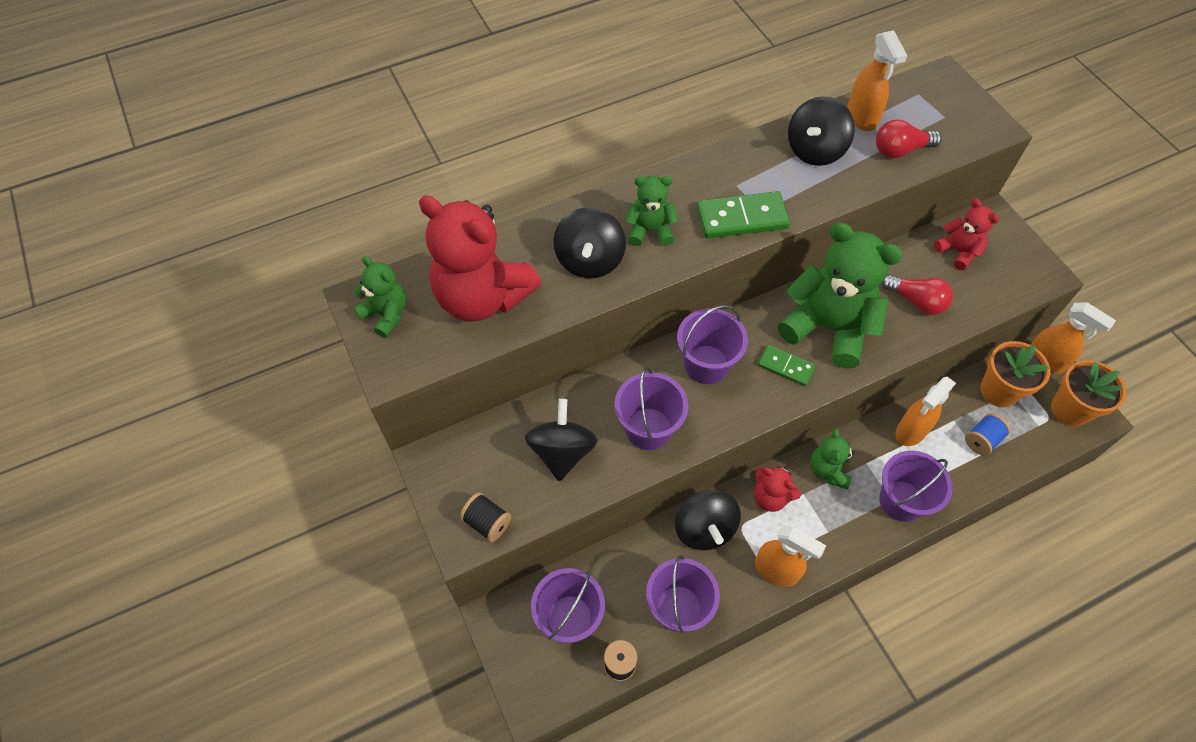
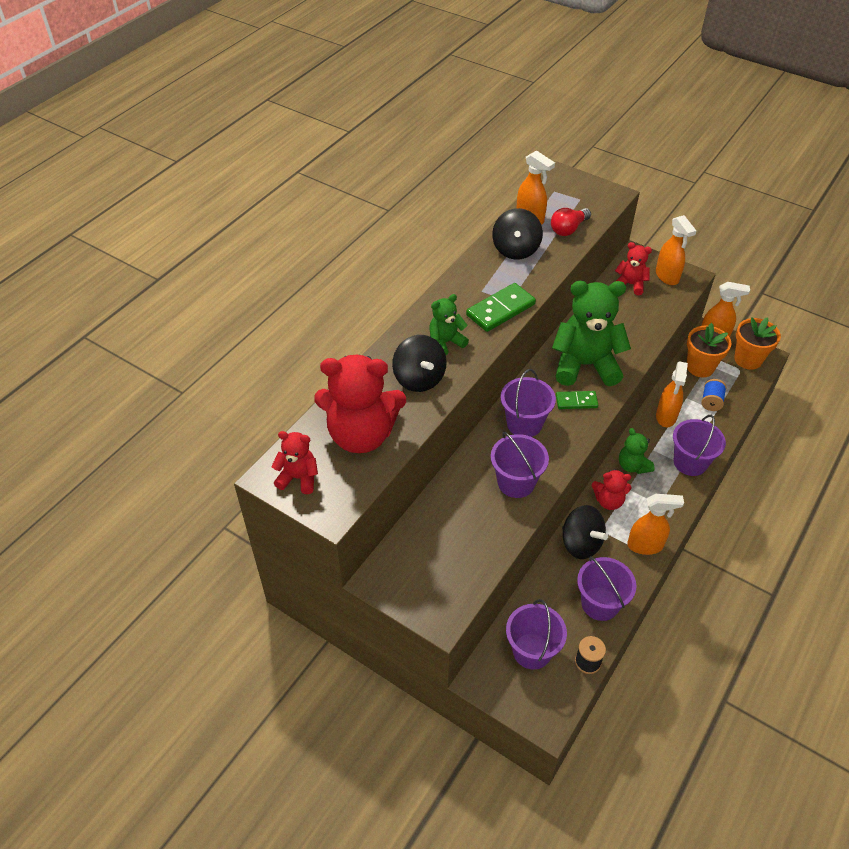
camera: 30 degrees left, 10 degrees down
(386, 314) = (298, 478): green teddy bear -> red teddy bear
(487, 522) = (450, 599): black spool -> none
(562, 452) = (468, 526): black spinning top -> none
(916, 301) = (627, 325): red light bulb -> none
(1014, 261) = (667, 277): none -> orange spray bottle

